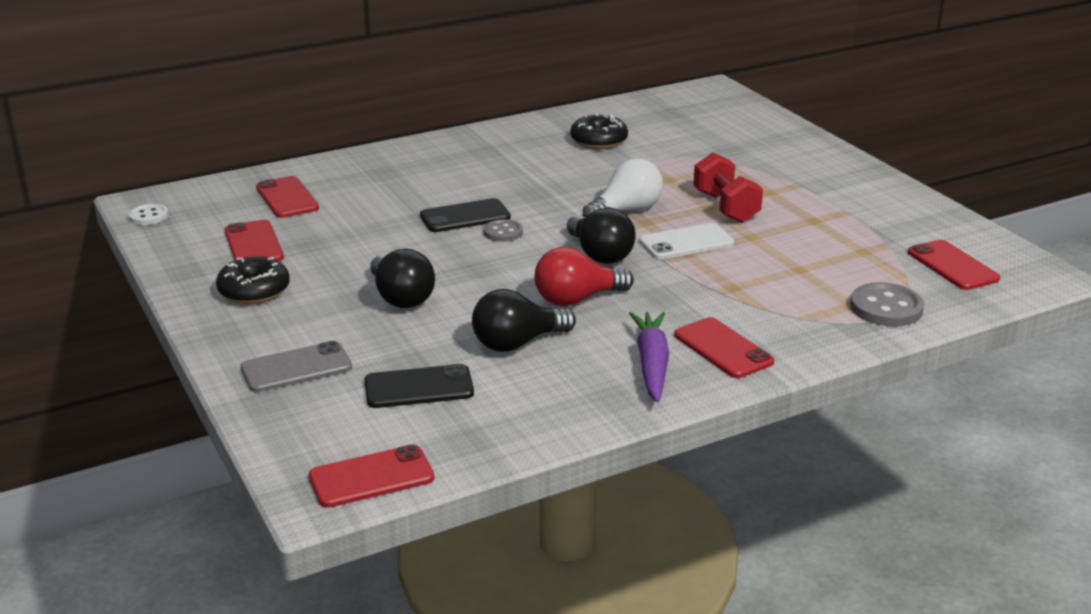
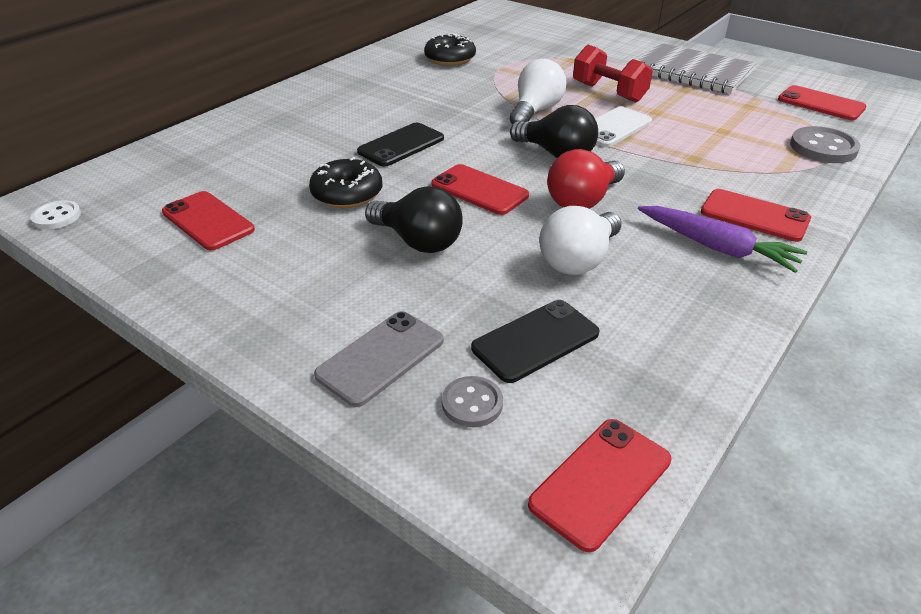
camera: 25 degrees left, 10 degrees up
(254, 291) = (251, 274): black donut -> black donut (347, 194)
(287, 198) = (205, 164): red phone -> red phone (479, 190)
(503, 232) = (451, 152): grey button -> grey button (472, 403)
(517, 343) = (578, 260): black light bulb -> white light bulb
(652, 364) = (717, 247): purple carrot -> purple carrot turned 150 degrees clockwise
(849, 203) = (692, 72): none -> grey notebook

